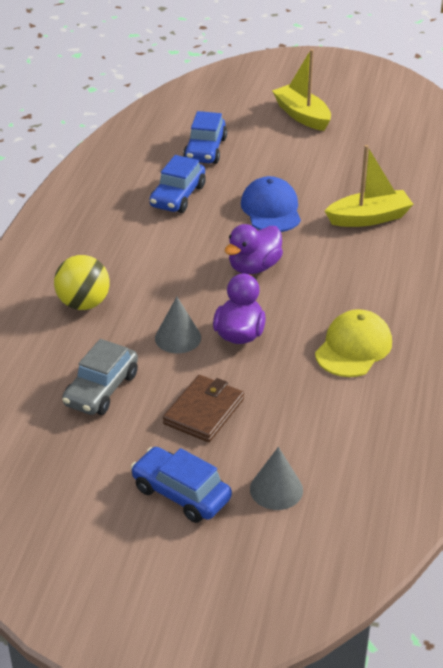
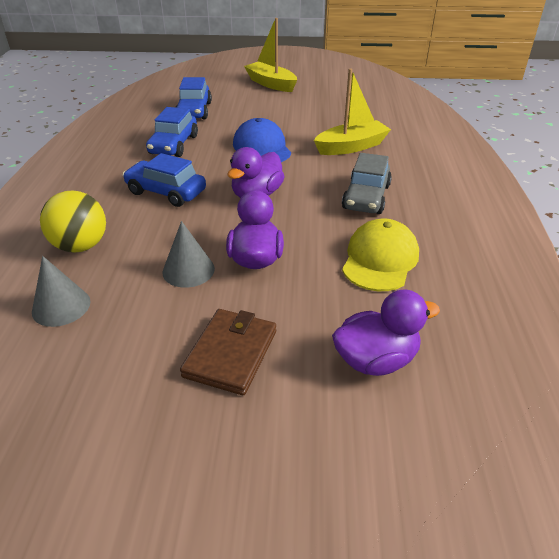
camera: 10 degrees left, 0 degrees up
(101, 389) = (101, 341): grey car -> grey car (366, 197)
(181, 493) = (218, 483): blue car -> blue car (166, 192)
(276, 489) = (347, 454): grey cone -> grey cone (61, 306)
(319, 430) = (375, 360): none -> purple duck

